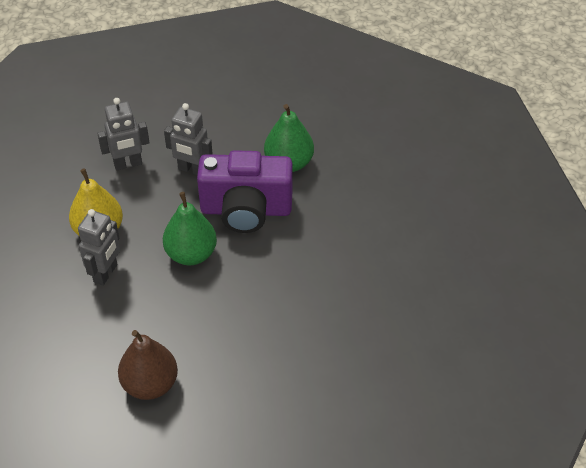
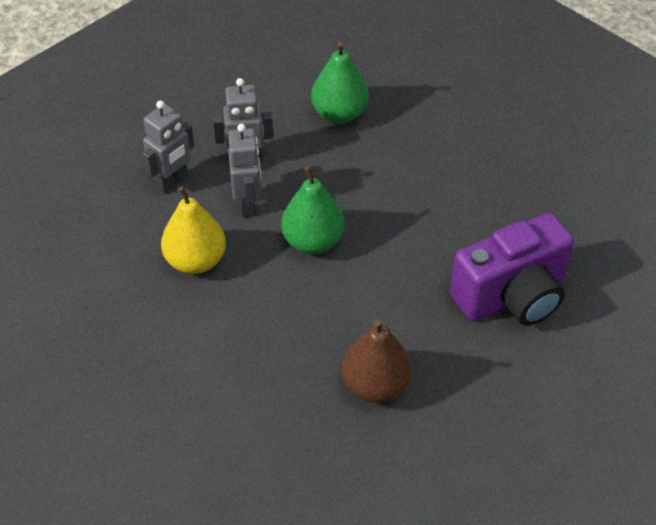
camera: 30 degrees left, 0 degrees up
(106, 273) = (239, 300): grey robot -> grey robot (247, 204)
(246, 210) = (333, 176): purple camera -> purple camera (512, 296)

